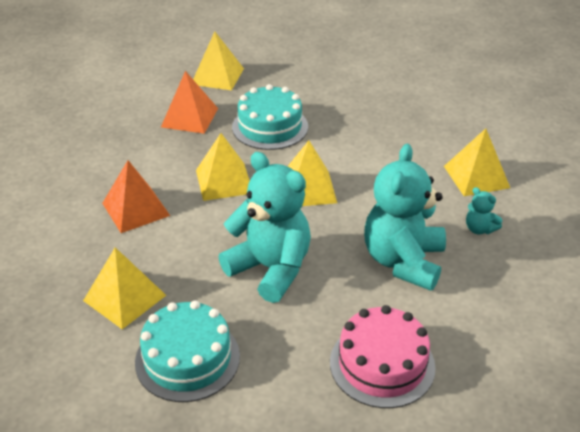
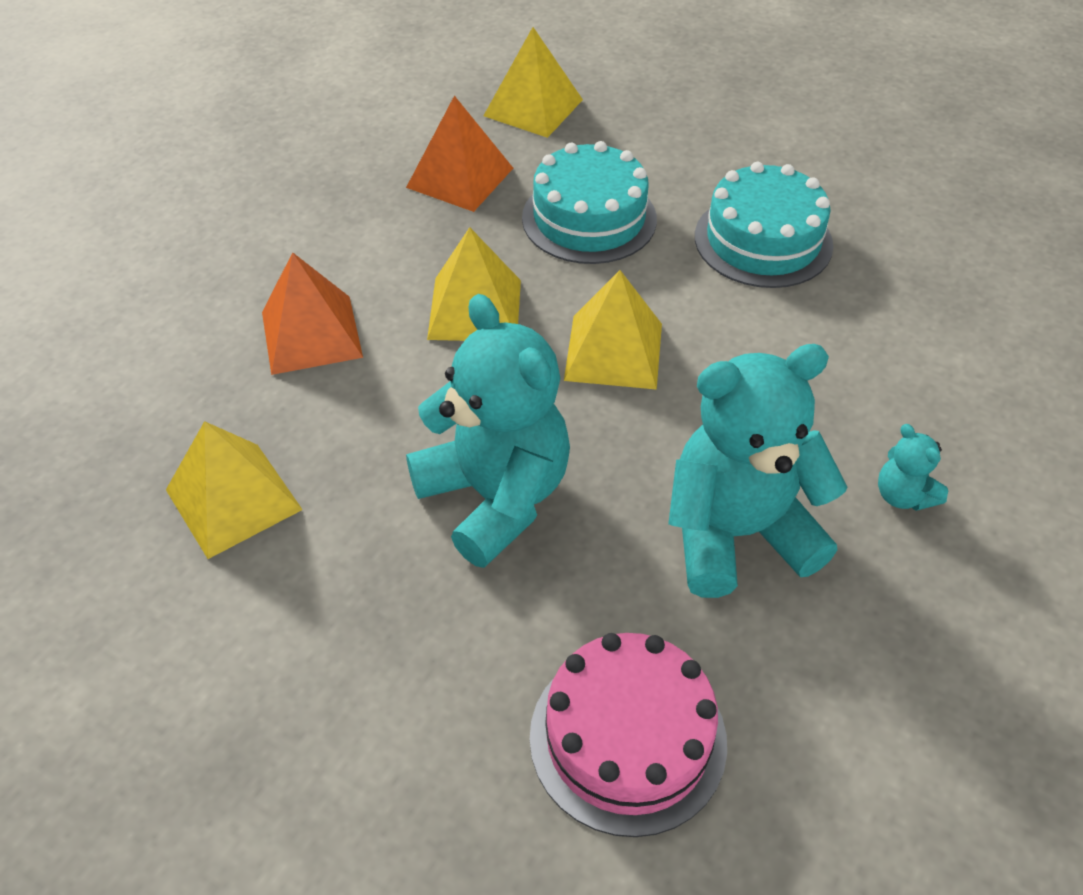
camera: 15 degrees right, 10 degrees up
(187, 359) = (293, 642): turquoise cake -> turquoise cake (763, 240)
(403, 261) = (737, 533): turquoise teddy bear -> turquoise teddy bear turned 45 degrees clockwise
(476, 176) = (931, 385): yellow pyramid -> none

